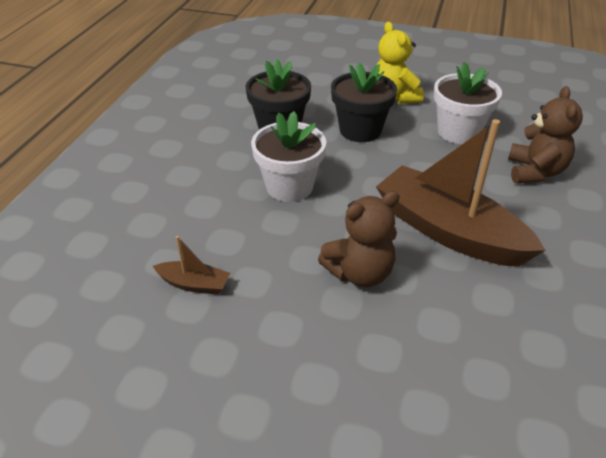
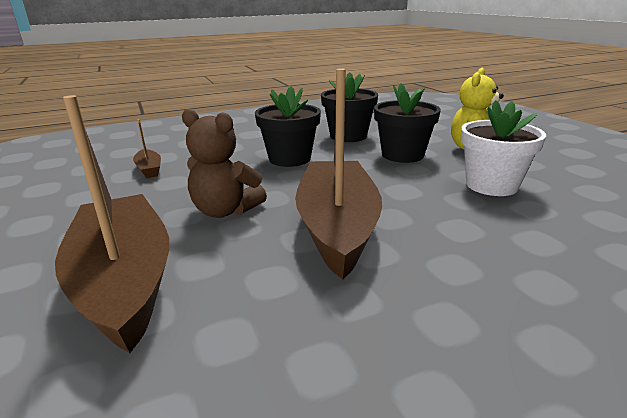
camera: 50 degrees right, 15 degrees down
(289, 186) = (289, 159): white flower pot -> black flower pot
(429, 374) = (124, 281): none -> brown boat
(535, 172) = (520, 239): brown teddy bear -> none

